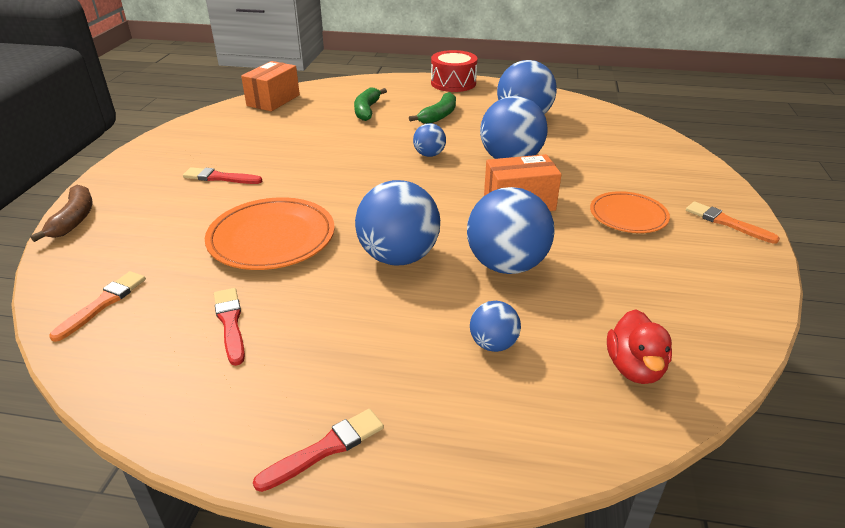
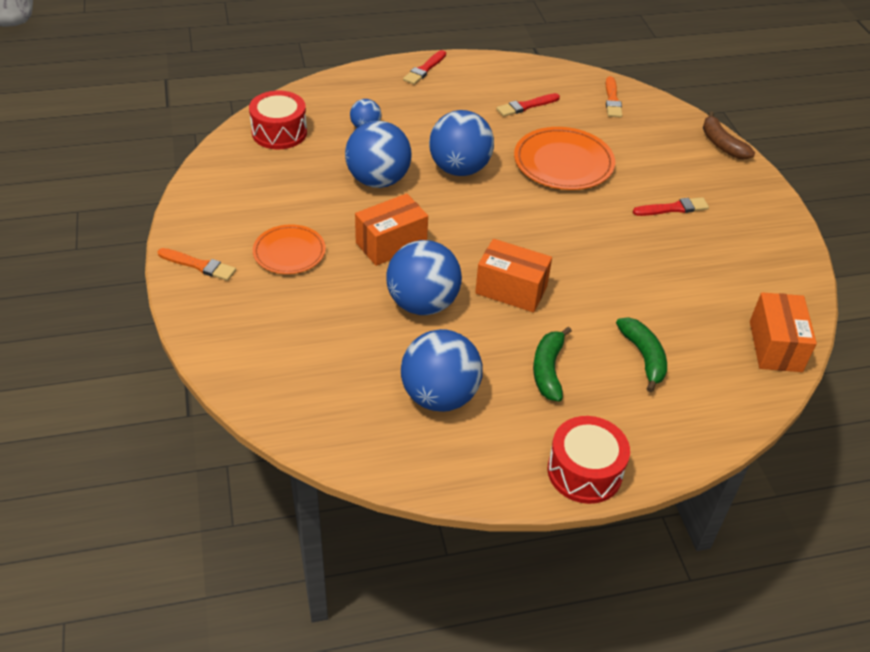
camera: 155 degrees right, 10 degrees up
(230, 323) = (526, 106): red brush -> red brush turned 105 degrees clockwise
(429, 155) = (511, 290): blue ball -> orange box
(634, 368) = (279, 132): red duck -> red drum

